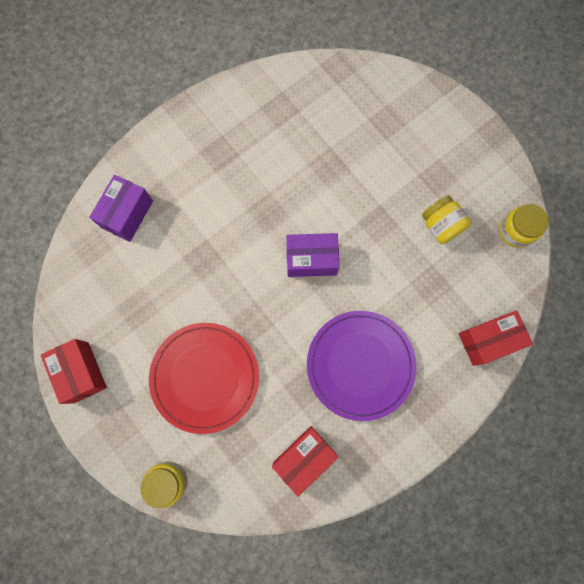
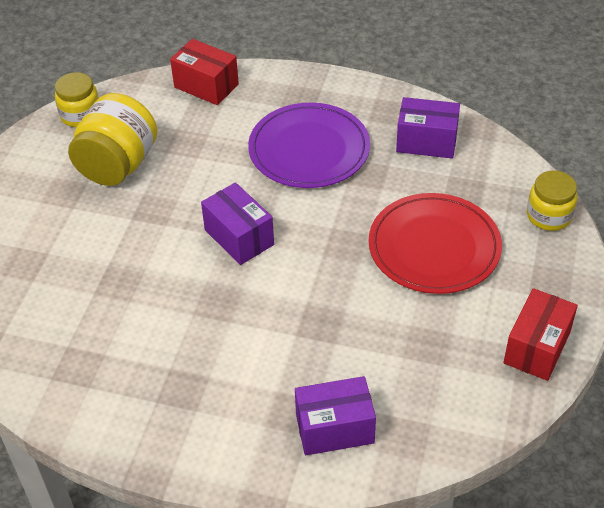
camera: 125 degrees left, 30 degrees down
(304, 457) = (426, 142): red box -> purple box
(441, 226) = (118, 165): yellow jar -> yellow jar, size x1.61

